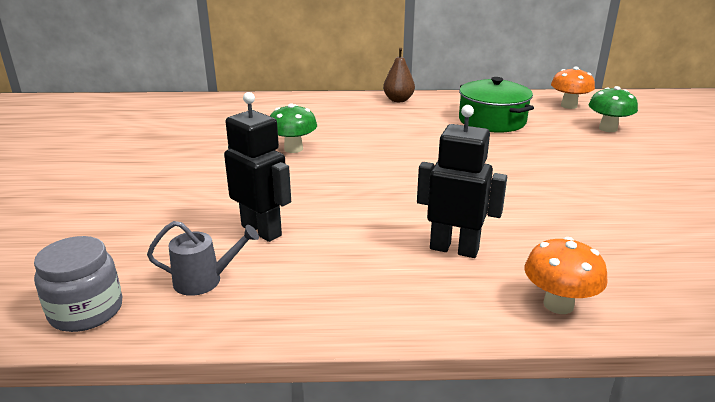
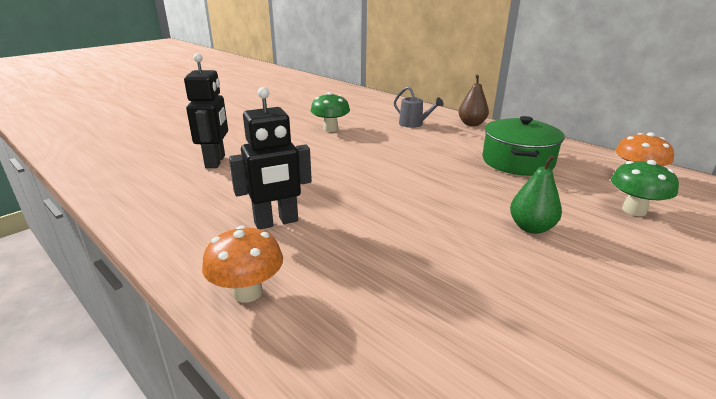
camera: 45 degrees right, 0 degrees up
(86, 311) = (88, 160): grey jar -> none
(205, 280) = (144, 171): grey watering can -> grey watering can (414, 124)
(454, 249) = (276, 222): black robot -> black robot turned 90 degrees clockwise
(591, 165) = (531, 227): none -> green pear

